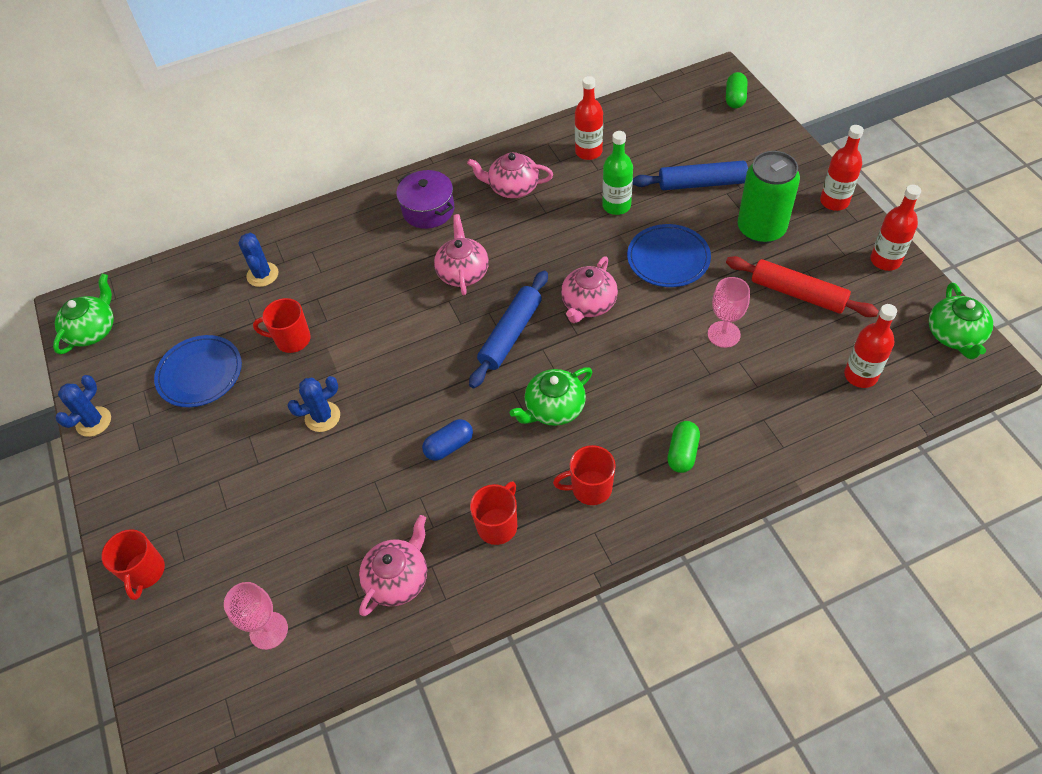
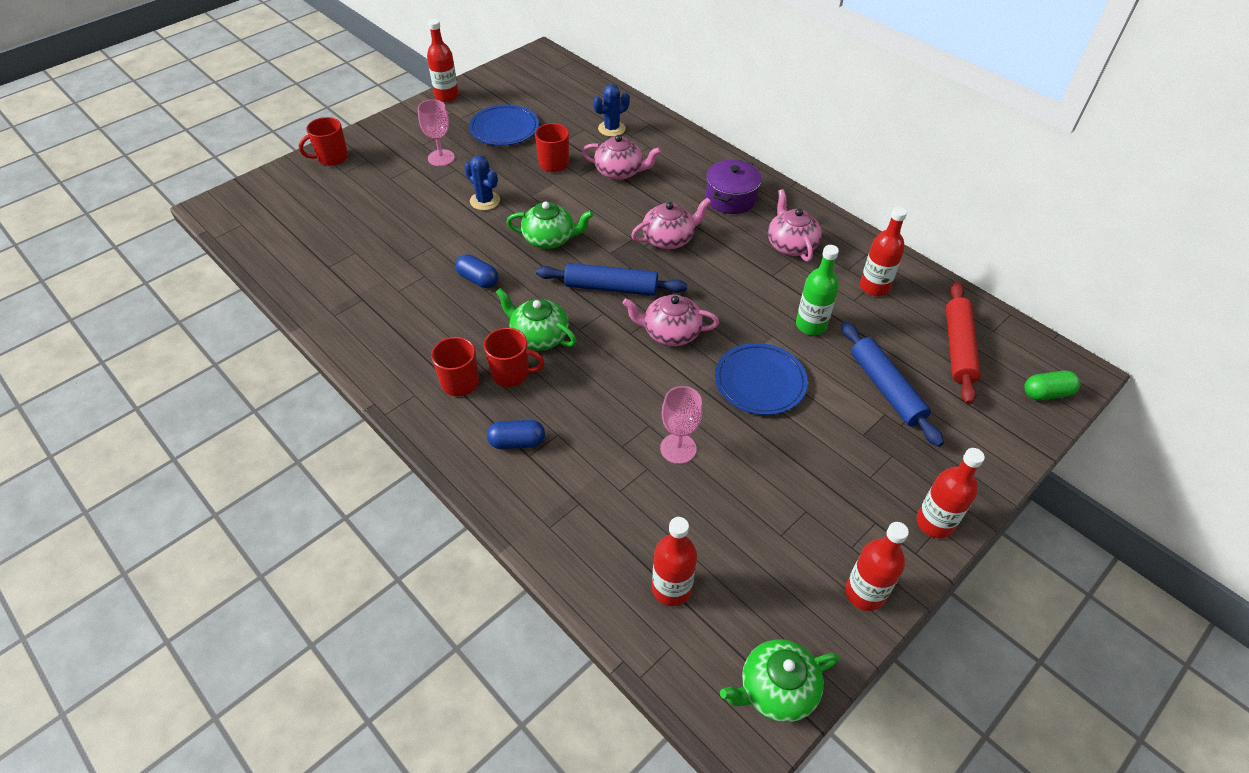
camera: 65 degrees right, 5 degrees down
(93, 330) = (524, 69): green teapot -> green teapot (550, 239)
(93, 422) = (446, 96): blue cactus -> red bottle
(268, 630) = (295, 229): pink goblet -> pink goblet (441, 158)
(398, 579) = (347, 283): pink teapot -> pink teapot (619, 172)
(498, 525) = (408, 329): red mug -> red mug (511, 373)
(682, 453) = (517, 442): green capsule -> blue capsule
(761, 229) = (847, 455): green can -> none
(797, 293) = (766, 507): red rolling pin -> red rolling pin (958, 348)

